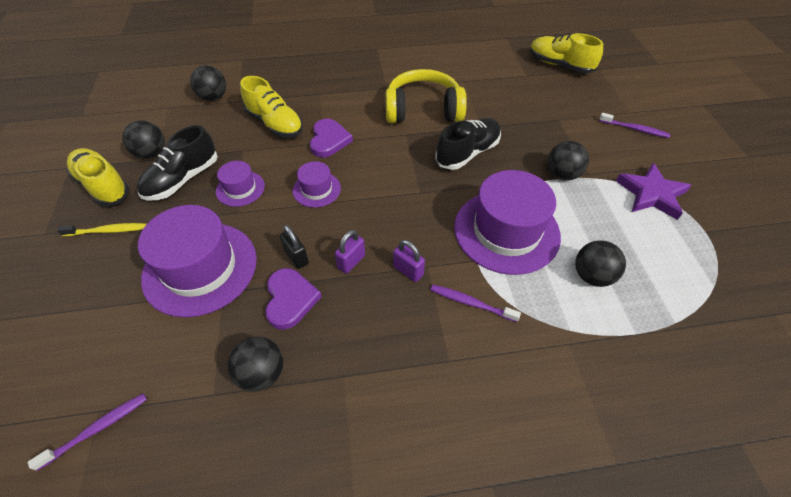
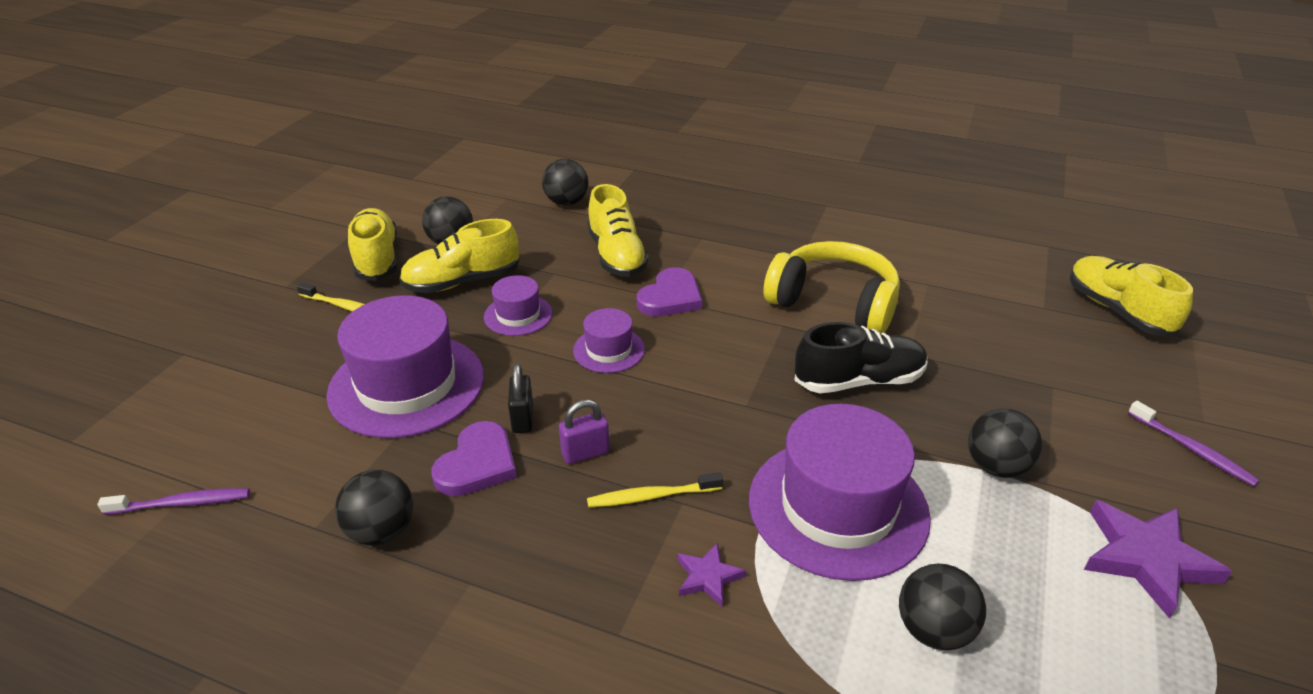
camera: 30 degrees right, 15 degrees down
(183, 179) = (462, 282): black shoe -> yellow shoe
(408, 271) = (651, 496): purple padlock -> yellow toothbrush
(471, 303) = (708, 577): purple toothbrush -> purple star

